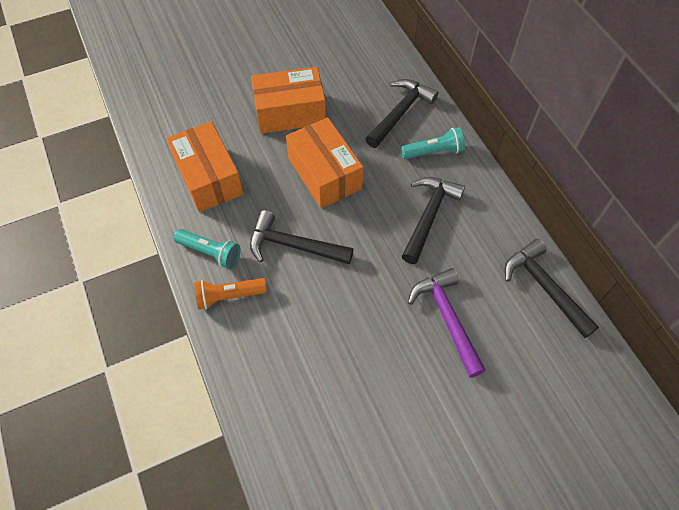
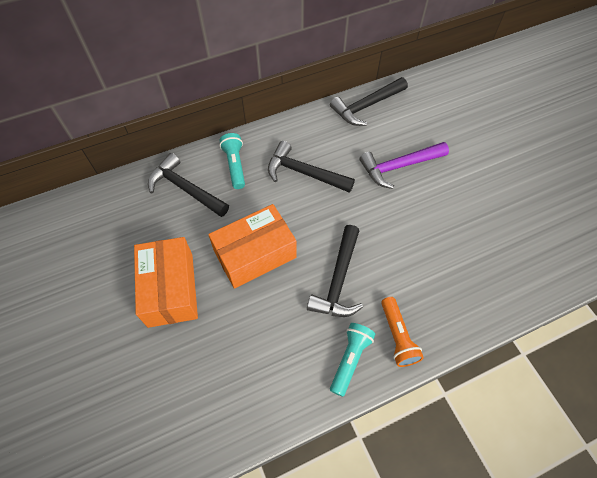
camera: 90 degrees left, 0 degrees up
(208, 177) = (254, 371): orange box -> none

